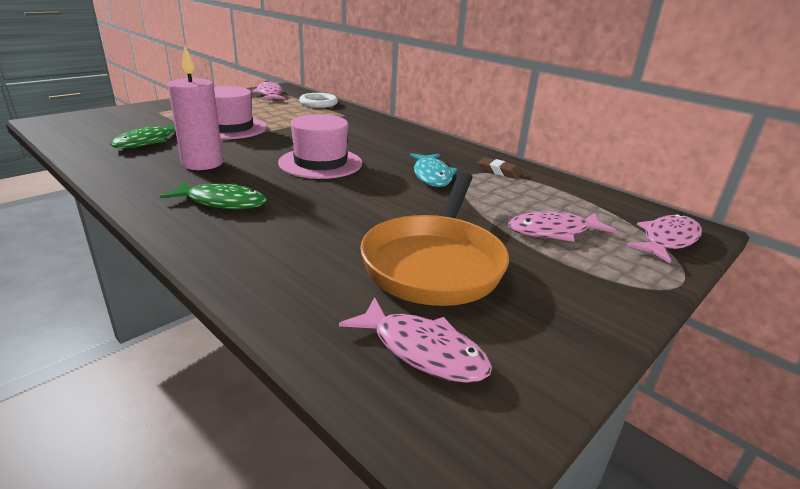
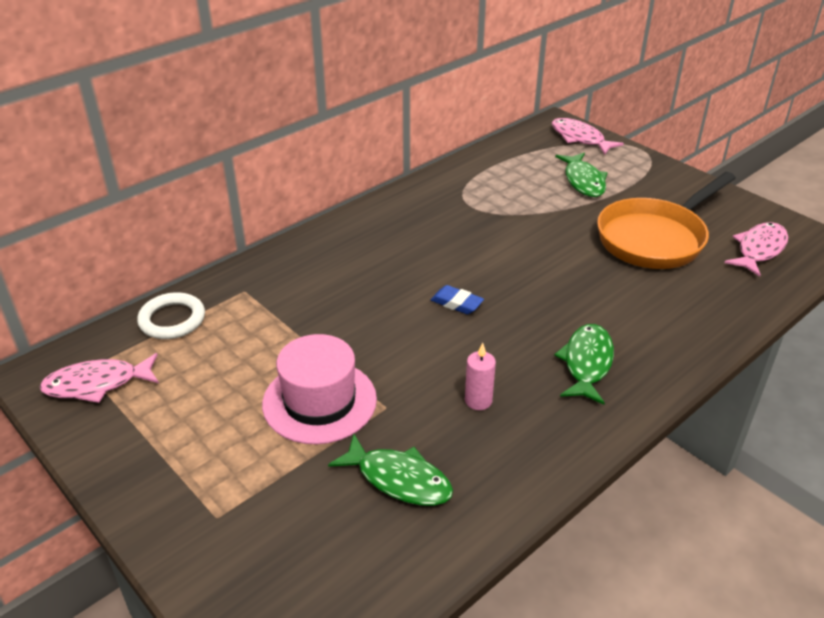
camera: 85 degrees left, 10 degrees up
(202, 163) = (478, 401): pink candle -> pink candle, size x0.53
(320, 163) = (456, 303): pink hat -> blue eraser
(432, 176) = (479, 229): turquoise fish -> none
(435, 263) = (655, 238): orange pan -> orange pan turned 120 degrees clockwise
(499, 171) = (458, 189): brown eraser -> none
(553, 231) = (583, 181): pink fish -> green fish

